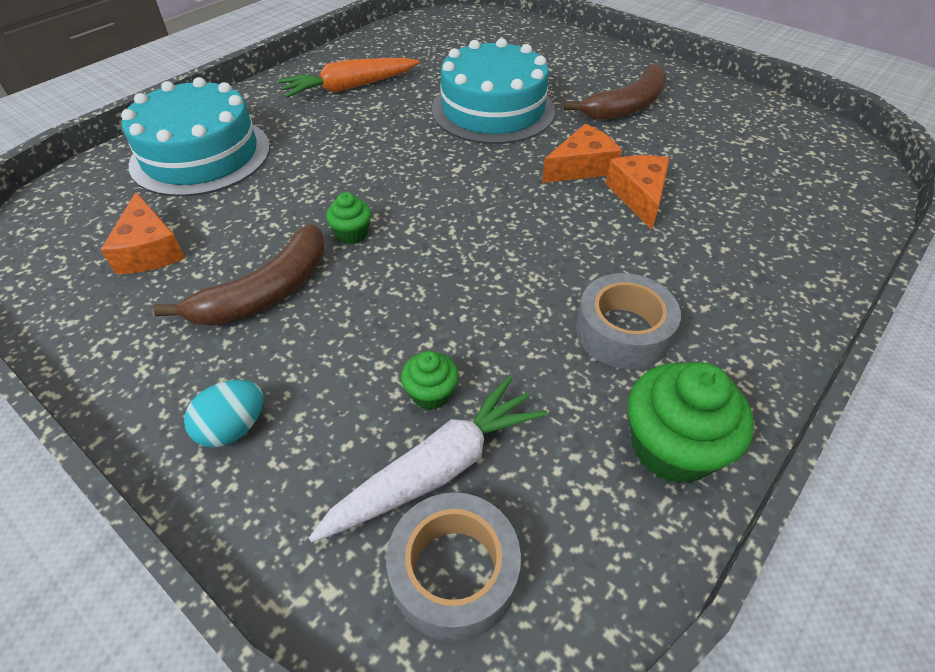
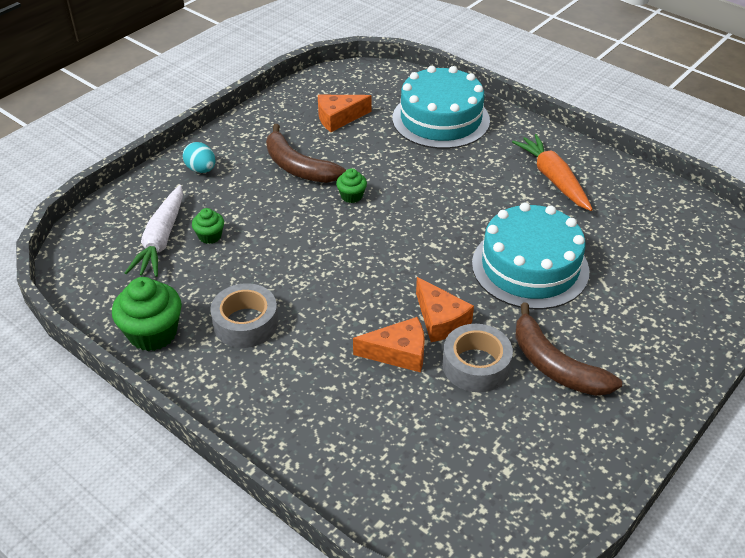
camera: 90 degrees right, 5 degrees down
(436, 469) = (161, 239): white carrot -> white carrot turned 45 degrees clockwise
(454, 572) = (106, 246): grey tape -> grey tape (476, 365)

